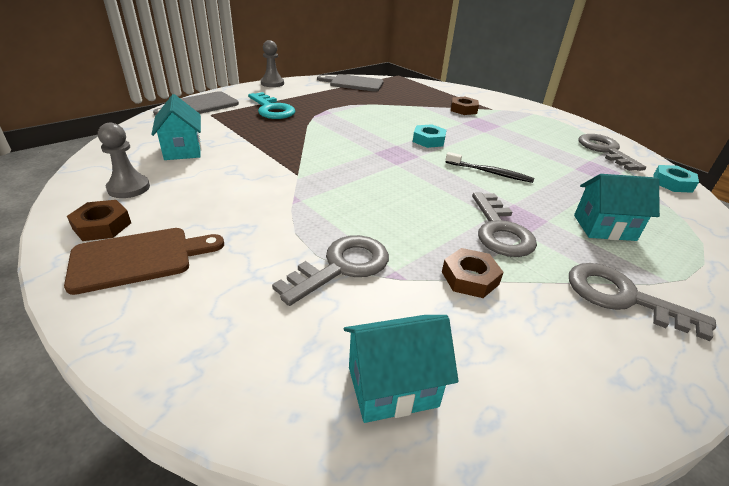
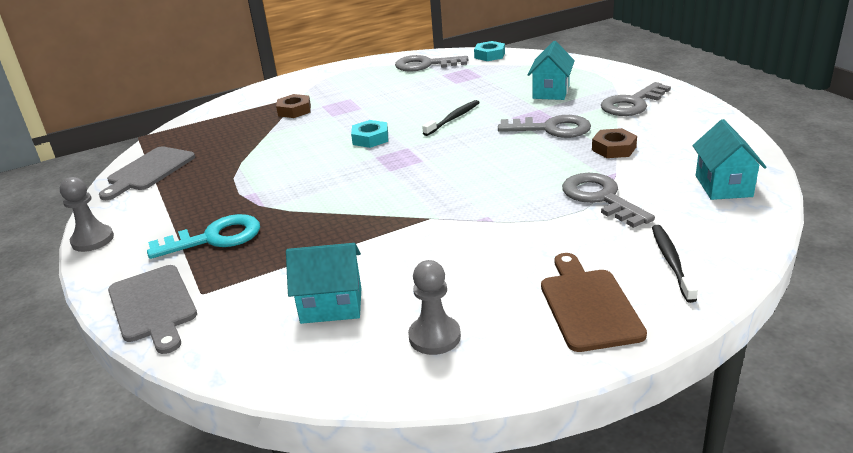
camera: 70 degrees left, 5 degrees down
(102, 226) = (524, 342): brown nut -> none
(198, 319) = (671, 262): none -> black toothbrush

